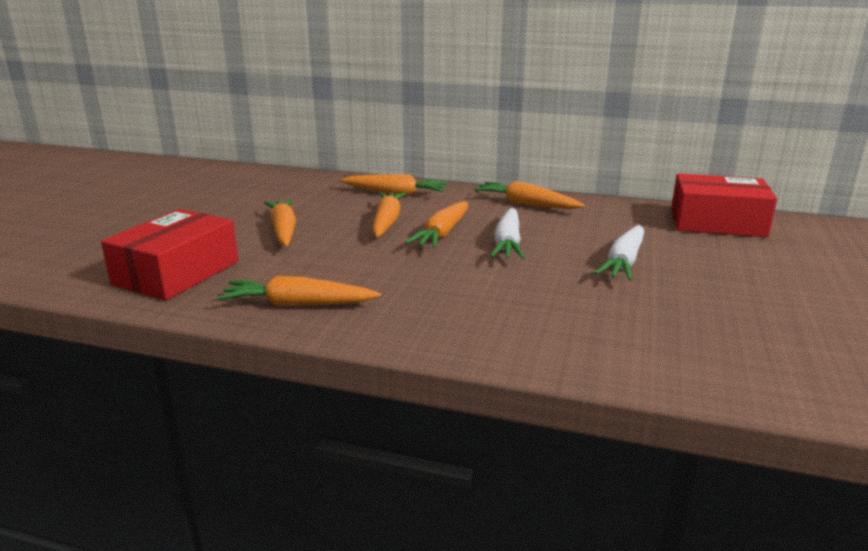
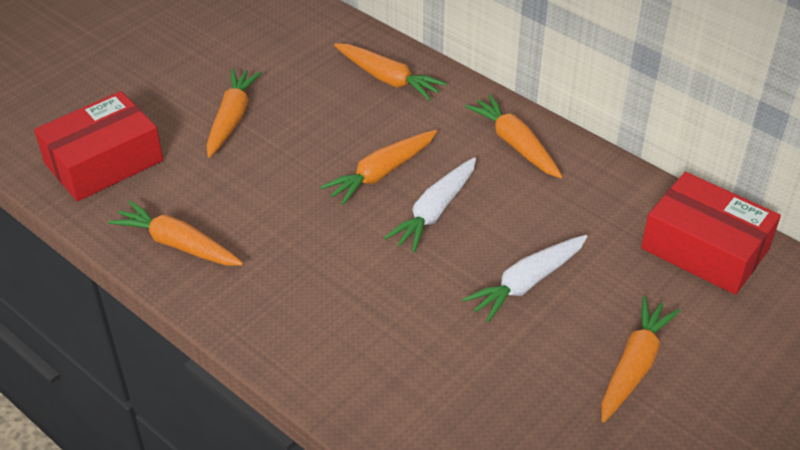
camera: 25 degrees right, 20 degrees up
(387, 222) = (340, 134): orange carrot -> orange carrot (634, 366)

